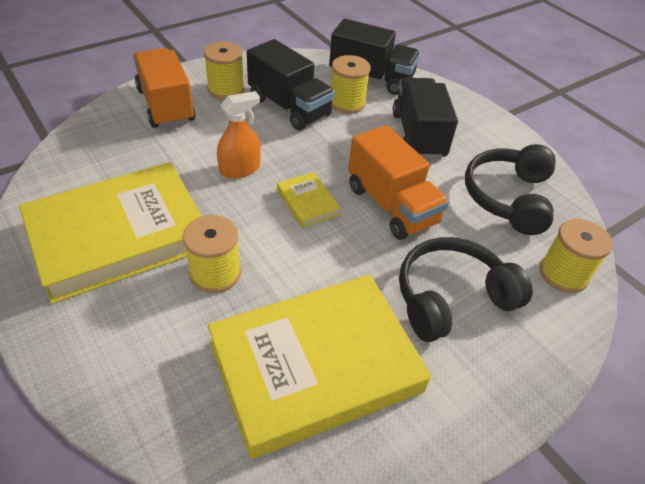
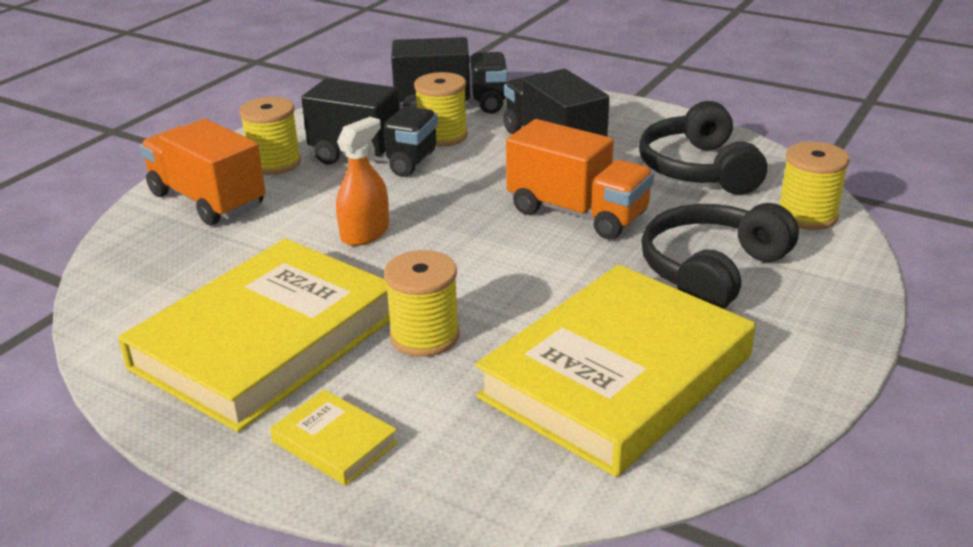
camera: 20 degrees left, 15 degrees down
(307, 202) = (477, 239): yellow book -> yellow book (335, 442)

